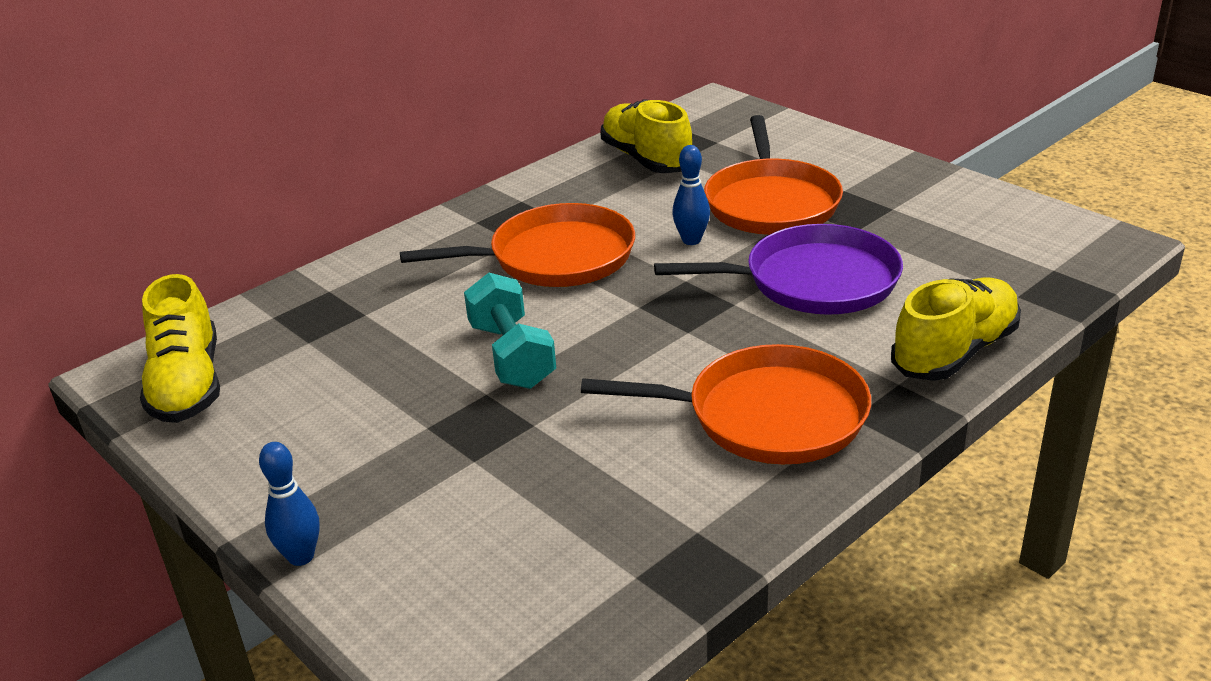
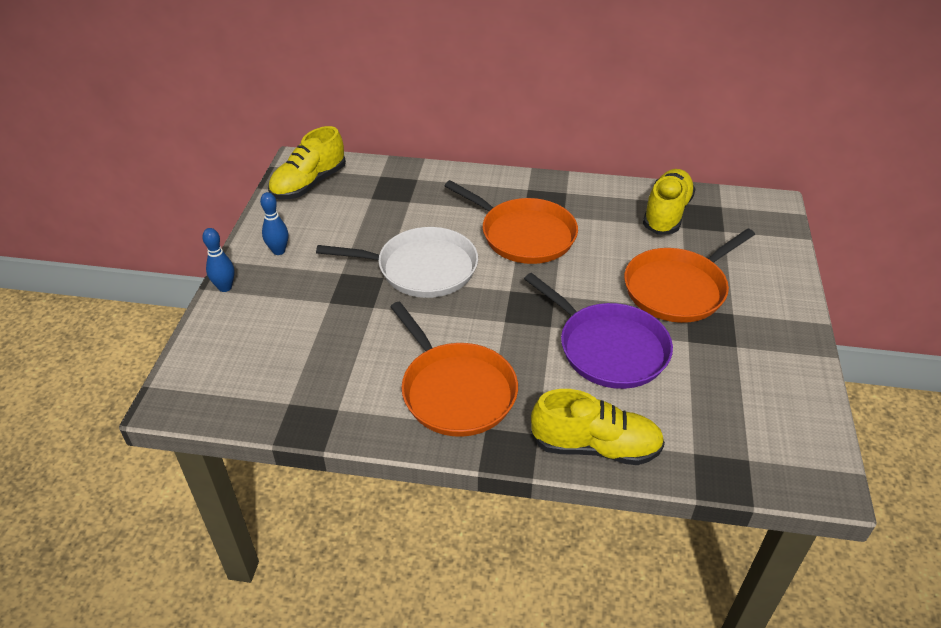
camera: 50 degrees right, 10 degrees up
(512, 355) = (421, 268): turquoise dumbbell -> white pan
(691, 240) = (598, 276): blue bowling pin -> blue bowling pin (278, 251)

